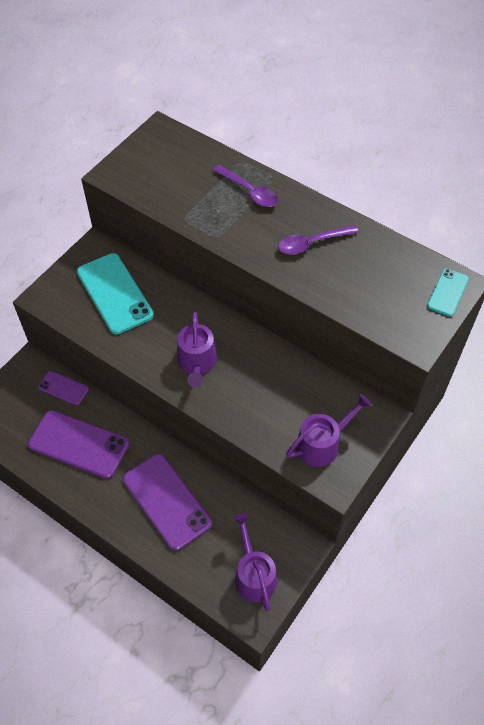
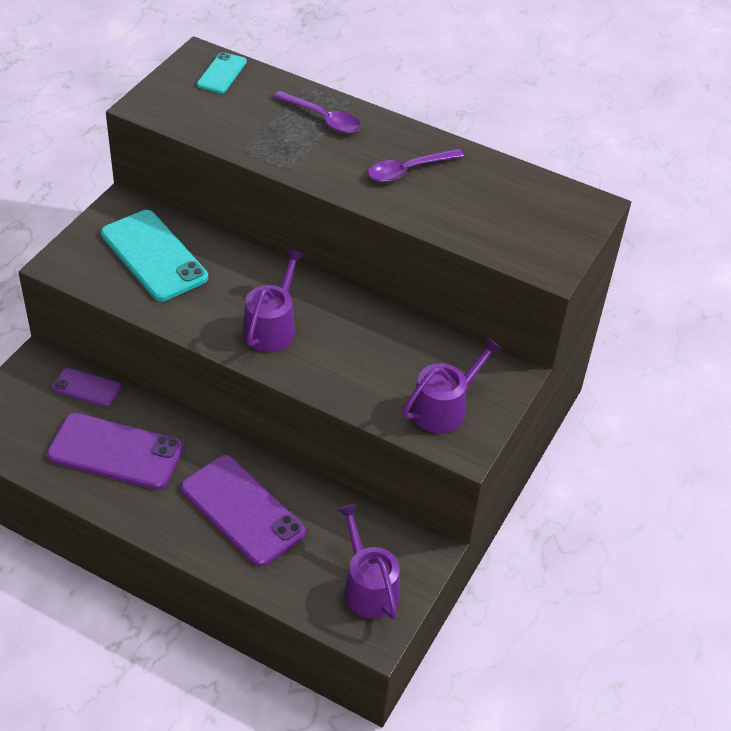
camera: 10 degrees left, 10 degrees down
(197, 362) = (272, 327): purple watering can -> purple watering can turned 150 degrees counterclockwise
(447, 292) = (580, 215): turquoise phone -> turquoise phone (222, 73)

